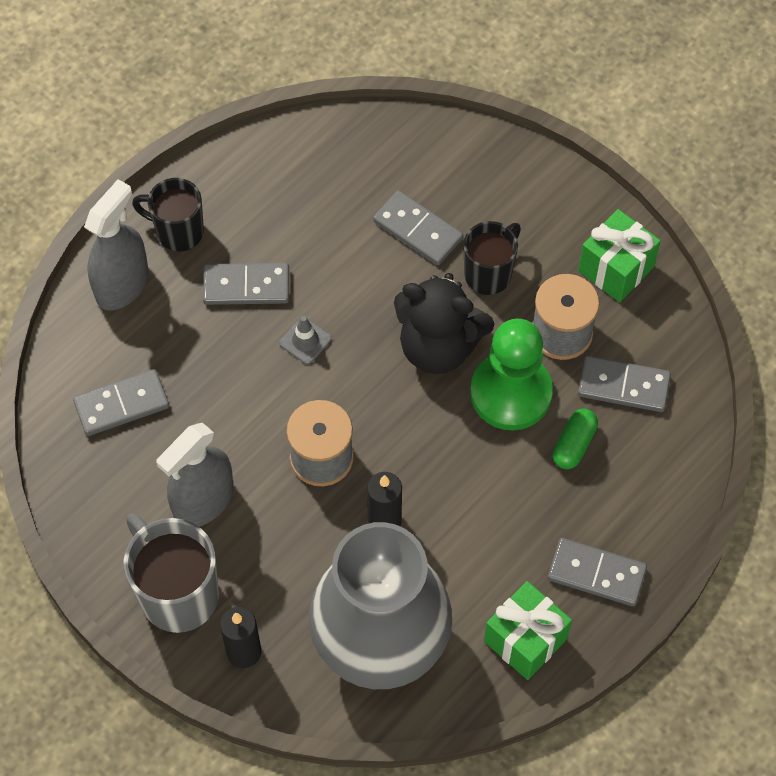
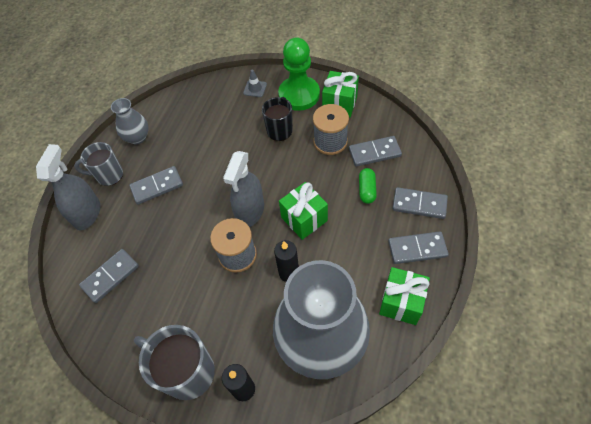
camera: 20 degrees left, 5 degrees down
(178, 231) = (109, 175): black mug -> grey mug
(203, 501) = (180, 309): grey spray bottle -> grey spray bottle (250, 211)
(249, 180) = (137, 137): none -> grey vase
(305, 340) = (201, 199): grey traffic cone -> grey traffic cone (255, 88)
(418, 230) = (234, 125): grey domino -> grey domino (419, 204)
(438, 346) = (272, 173): black teddy bear -> none
(450, 447) = (304, 219): none -> green gift
(511, 393) = (321, 179): green pawn -> green pawn (299, 95)

